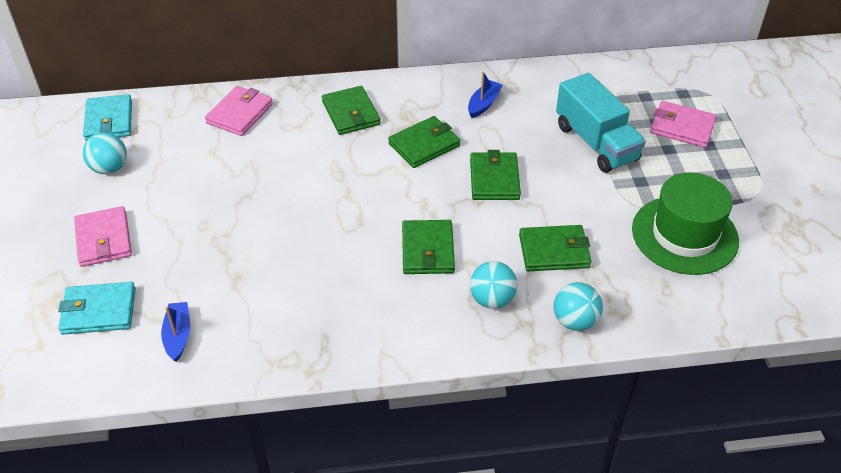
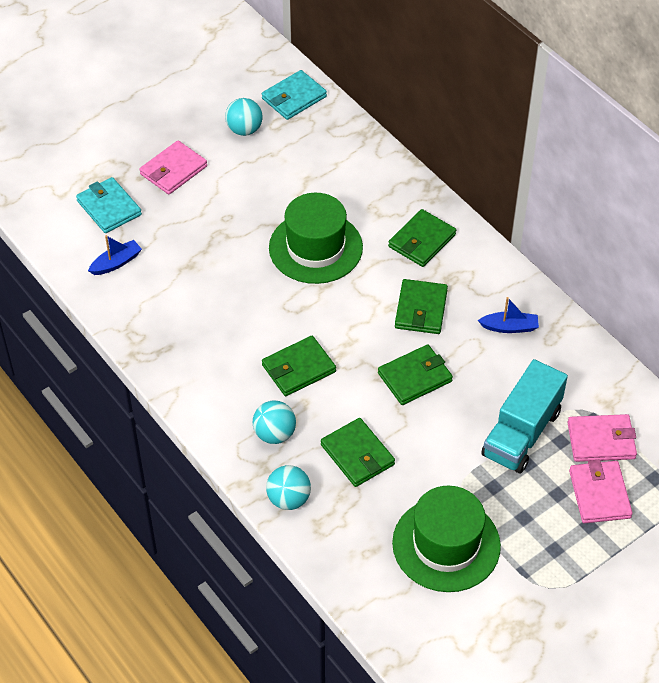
camera: 60 degrees right, 5 degrees up
(240, 114) = (364, 170): pink wallet -> pink wallet (601, 440)
(297, 180) = (315, 247): none -> green hat
(424, 145) = (421, 309): green wallet -> green wallet turned 75 degrees clockwise

